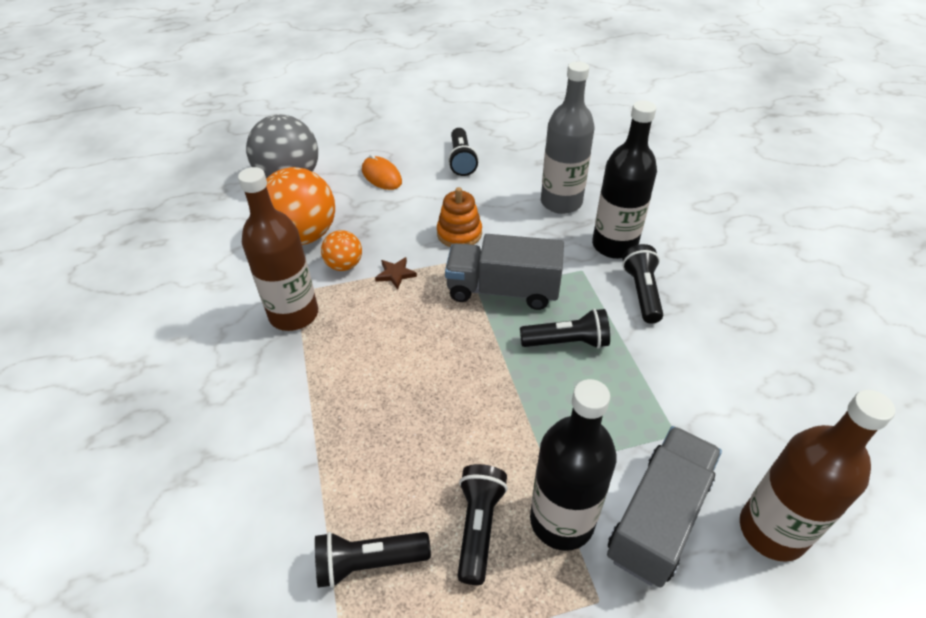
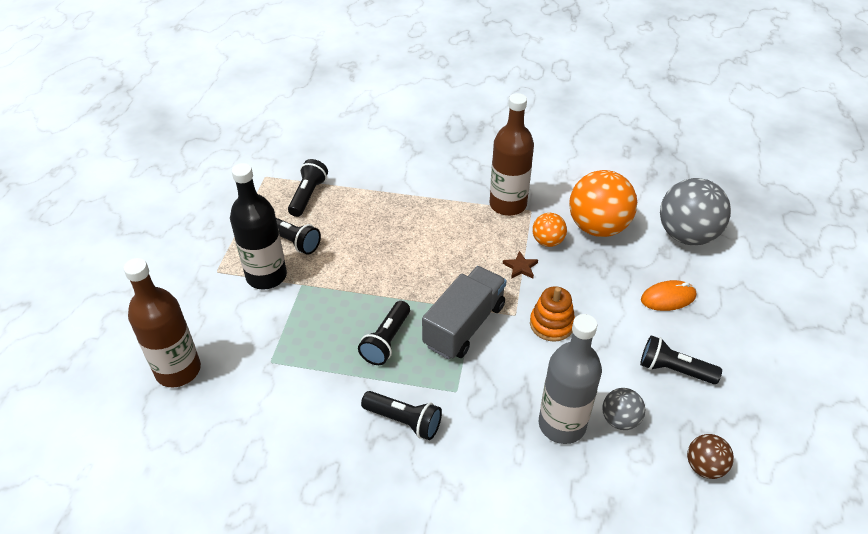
camera: 115 degrees right, 0 degrees up
(531, 176) = (620, 420): none -> grey ball
(538, 135) = (704, 467): none -> brown ball
(614, 245) = (474, 434): black bottle -> none
(658, 517) = (231, 320): grey truck -> none

